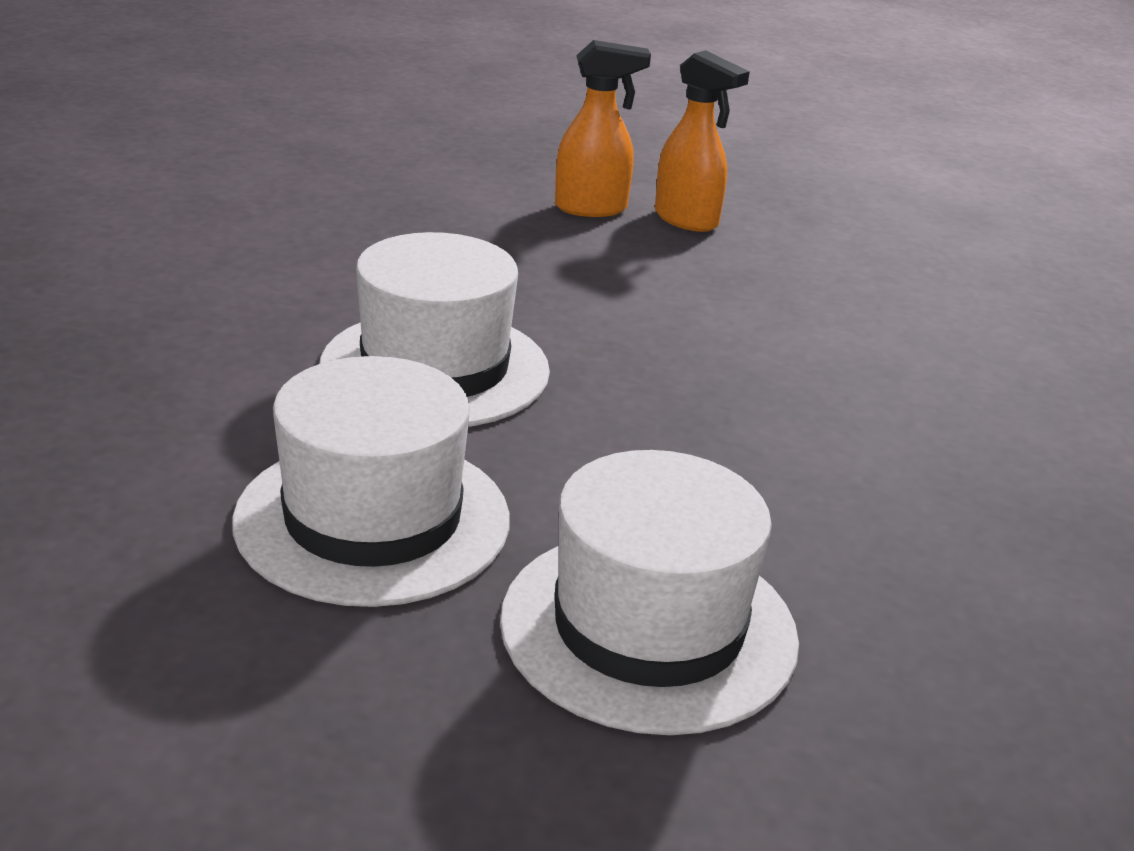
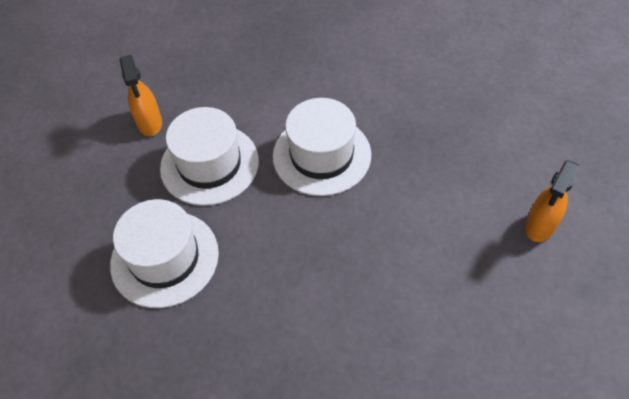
camera: 85 degrees right, 25 degrees up
(592, 208) = (527, 179): orange spray bottle -> orange spray bottle (150, 123)

